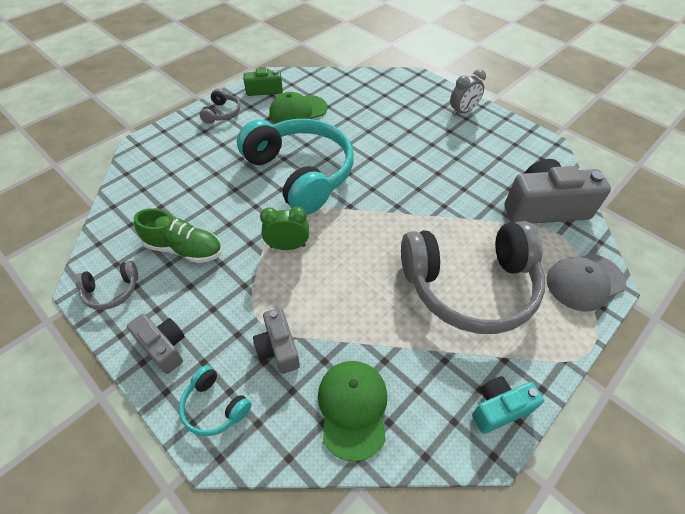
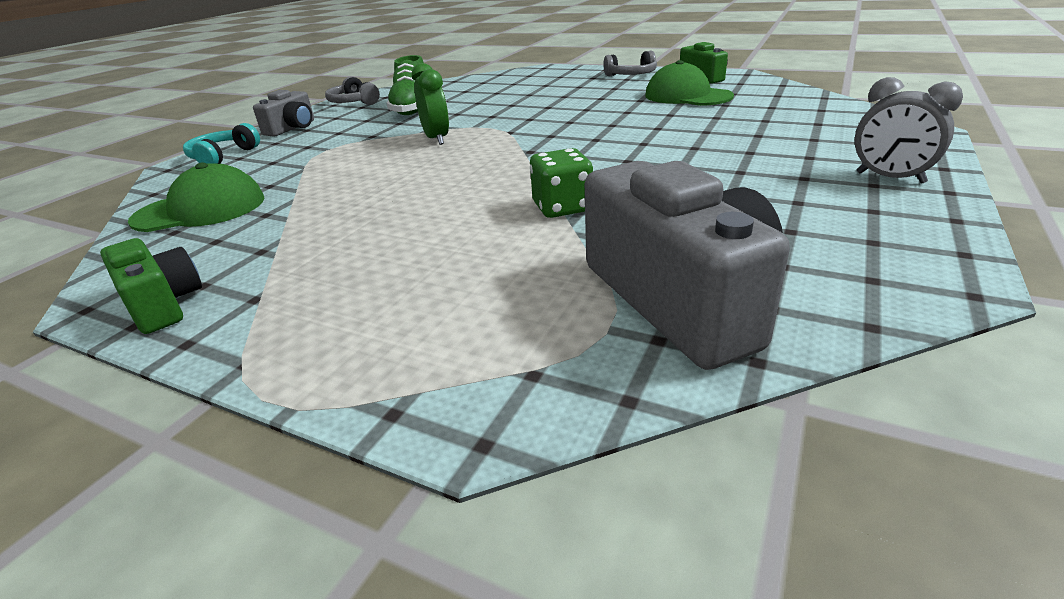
camera: 75 degrees right, 20 degrees down
(278, 348) = (288, 164): grey camera -> none
(300, 174) = (566, 120): turquoise headphones -> none
(445, 215) = (562, 207): none -> green dice
(470, 285) = (409, 249): grey headphones -> none
(499, 408) = (162, 304): turquoise camera -> green camera
(584, 282) = (466, 378): grey cap -> none

